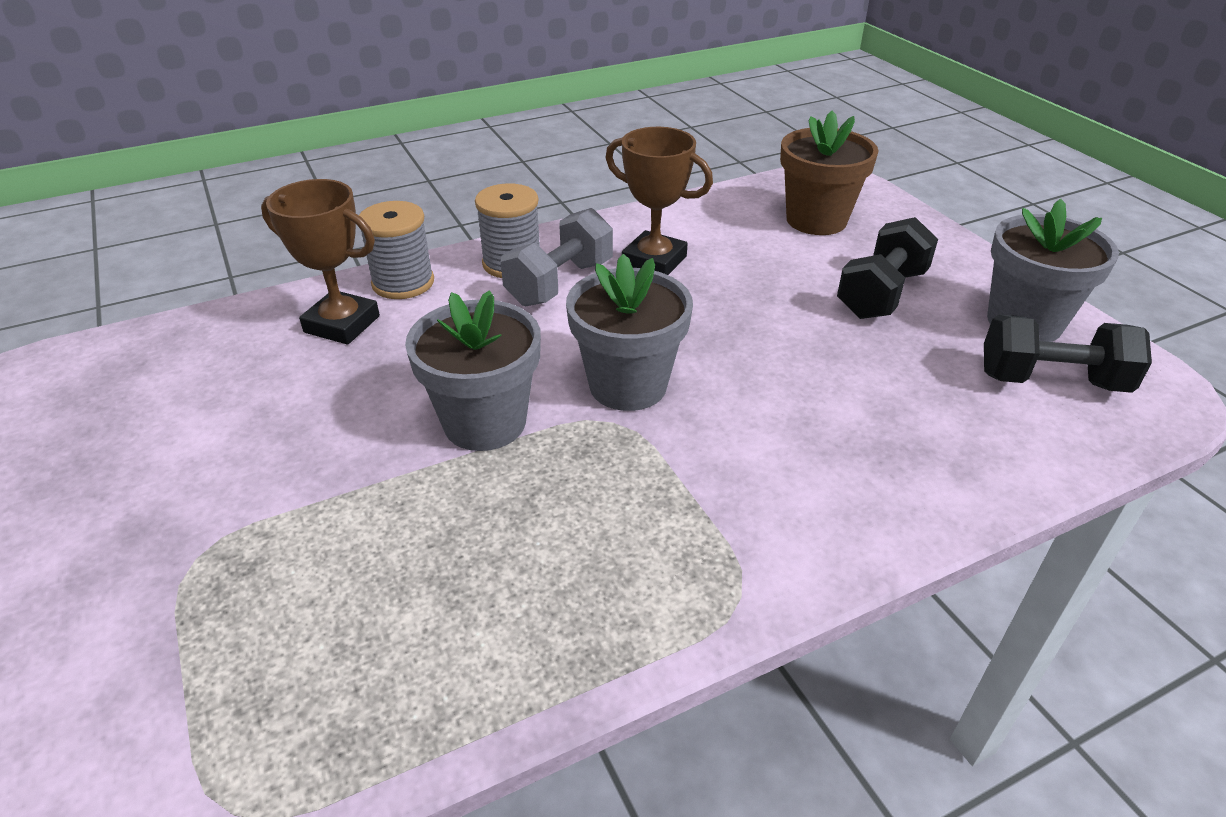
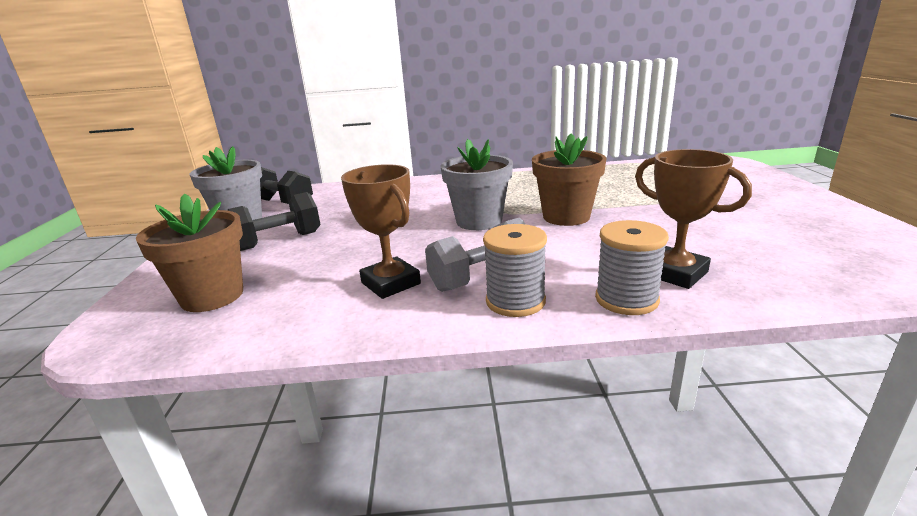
camera: 155 degrees left, 15 degrees down
(485, 422) = (566, 217): grey flower pot -> brown flower pot

